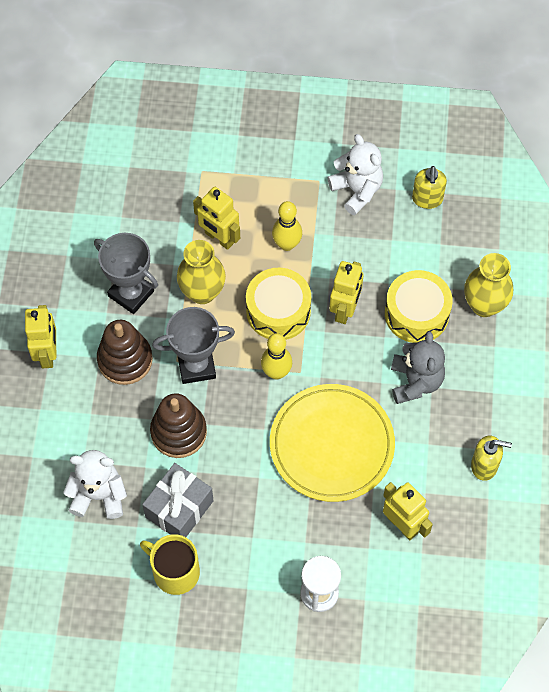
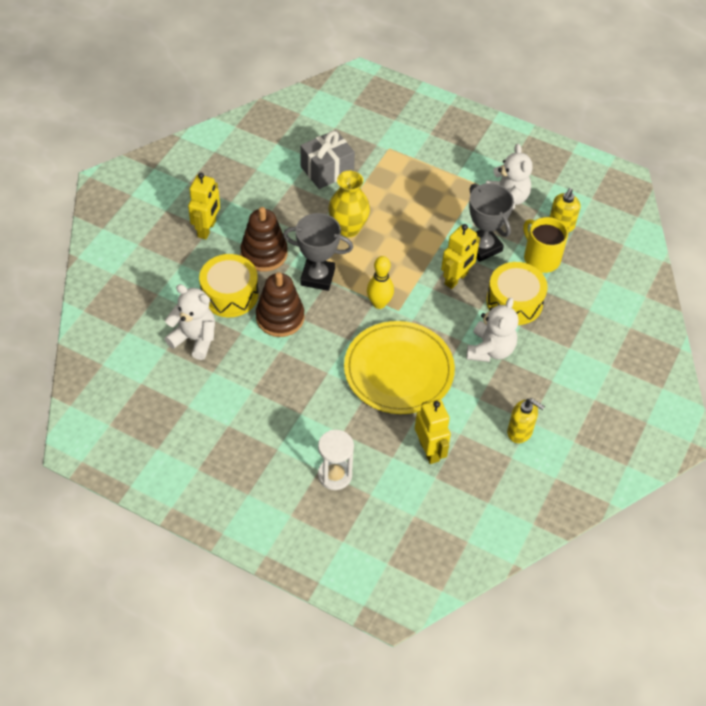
camera: 20 degrees right, 10 degrees down
(131, 293) = (292, 211): grey trophy -> grey trophy (483, 247)
(175, 572) = (226, 415): yellow mug -> yellow mug (541, 258)
(179, 509) = (252, 371): grey gift -> grey gift (327, 170)
(219, 238) = (380, 196): yellow robot -> none
(278, 311) = (402, 261): yellow drum -> yellow drum (230, 294)
(287, 244) = (431, 218): yellow bowling pin -> none
(415, 381) = (490, 350): grey teddy bear -> white teddy bear
(484, 305) = (574, 315): yellow vase -> none

